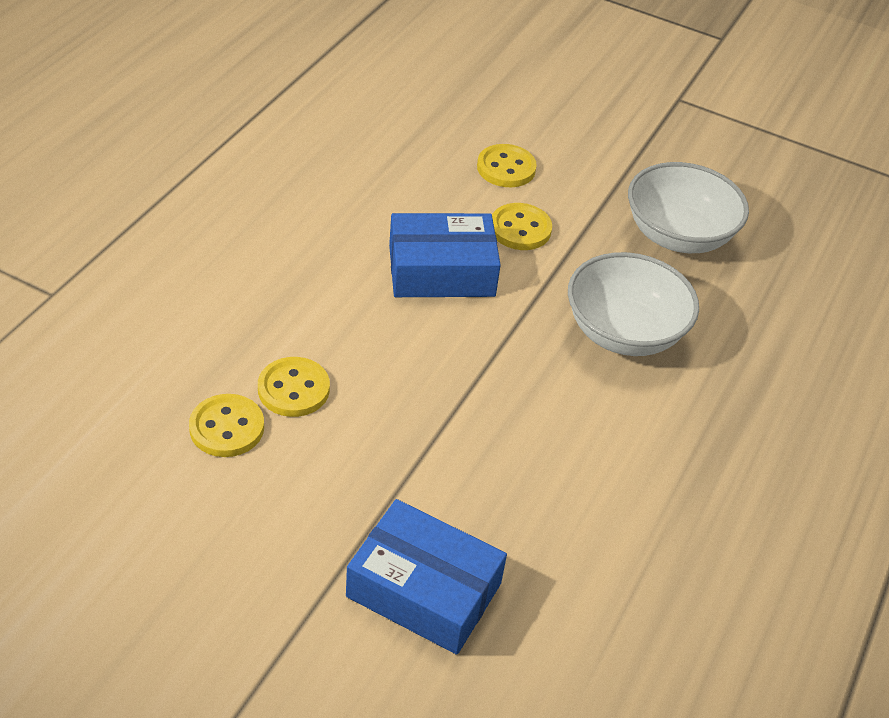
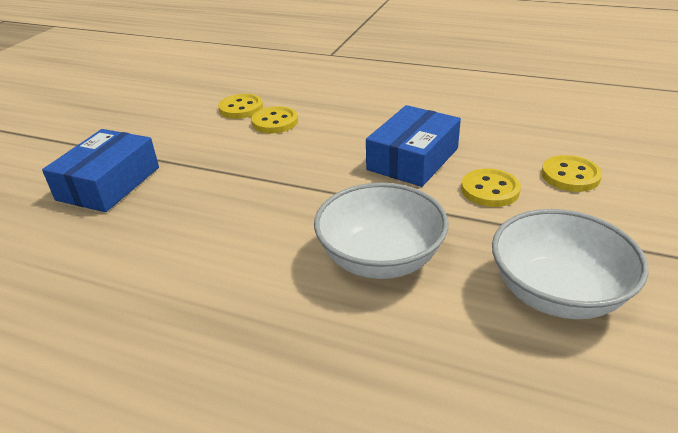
camera: 90 degrees right, 10 degrees down
(441, 271) = (413, 159): blue box -> blue box turned 45 degrees clockwise

